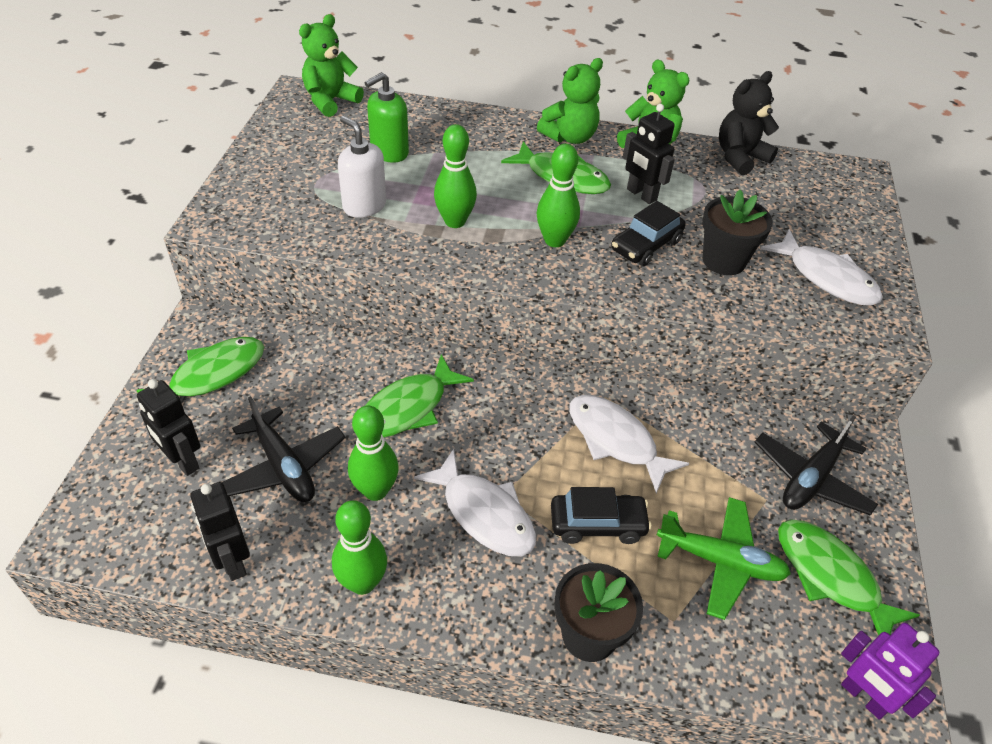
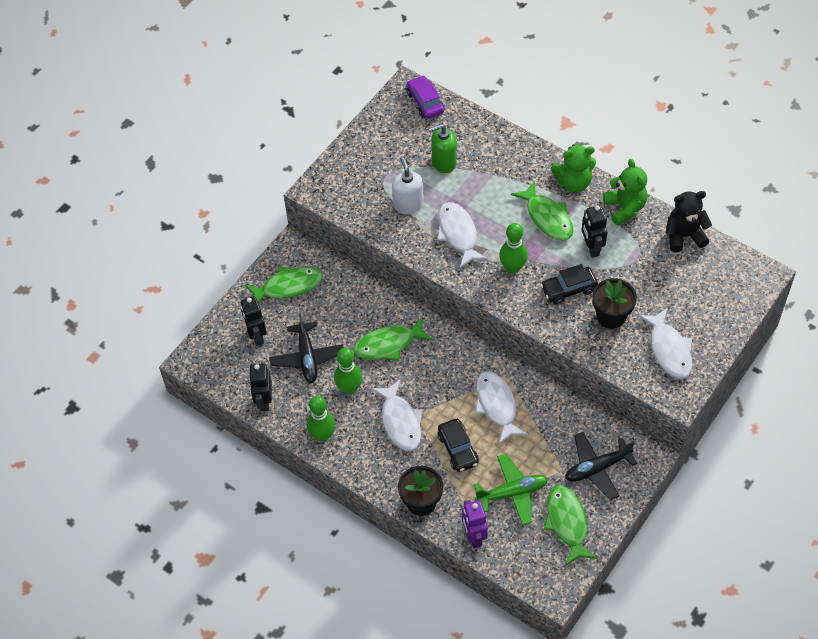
camera: 30 degrees right, 10 degrees up
(330, 101) = (425, 102): green teddy bear -> purple car
(455, 221) = (458, 234): green bowling pin -> white fish
(597, 524) = (458, 449): black car -> black car turned 45 degrees clockwise
(720, 561) = (512, 493): green plane -> green plane turned 60 degrees counterclockwise
(863, 697) = (540, 582): purple robot -> purple robot (474, 536)

